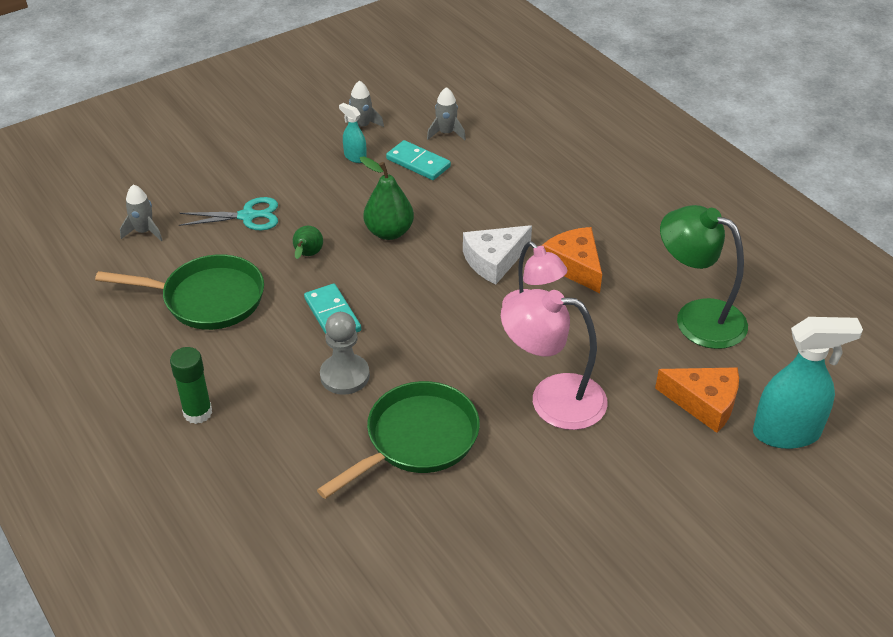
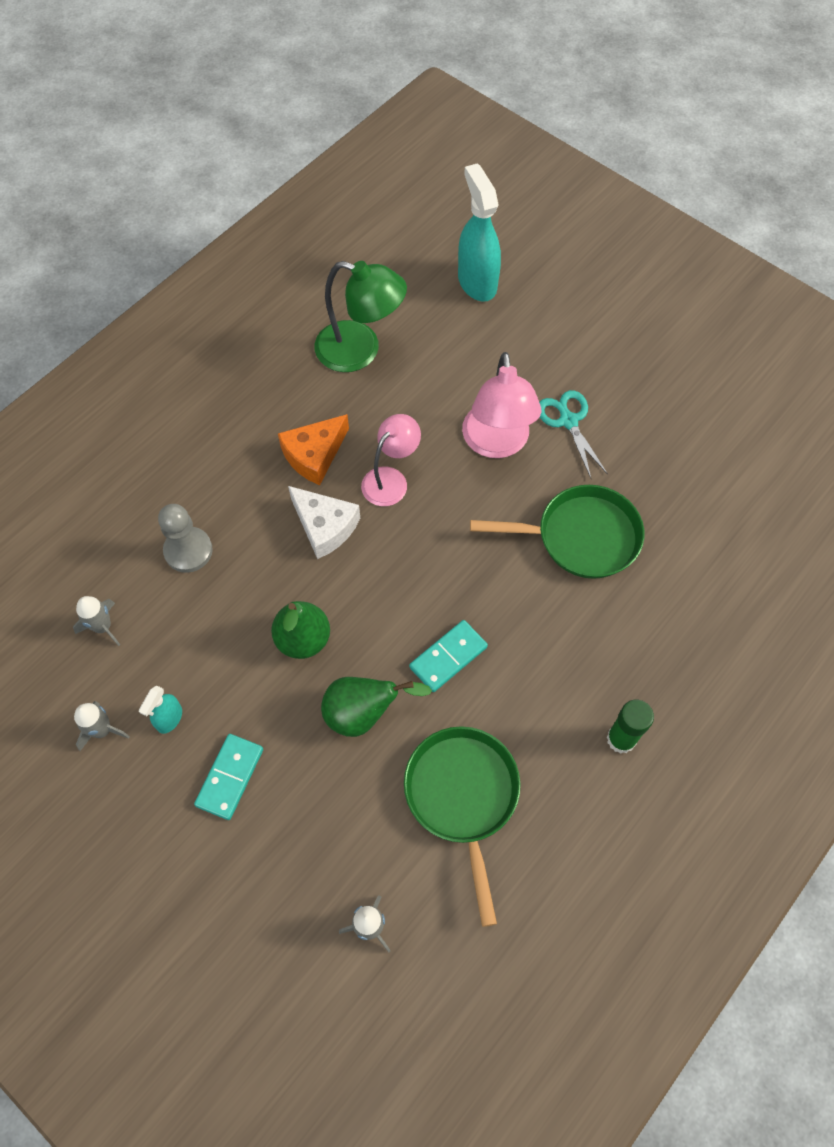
camera: 105 degrees left, 20 degrees up
(247, 216) = (311, 808): turquoise scissors -> turquoise scissors (568, 421)
(307, 255) = (363, 713): green pear -> green pear, size x1.67
(345, 376) = (527, 619): grey pawn -> grey pawn (188, 551)
(417, 439) = (581, 537): green pan -> green pan turned 150 degrees clockwise
(418, 163) = (169, 643): turquoise domino -> turquoise domino (229, 777)
(697, 317) = (360, 351): green lamp -> green lamp turned 90 degrees counterclockwise
(704, 403) = (463, 337): orange cheese -> none

